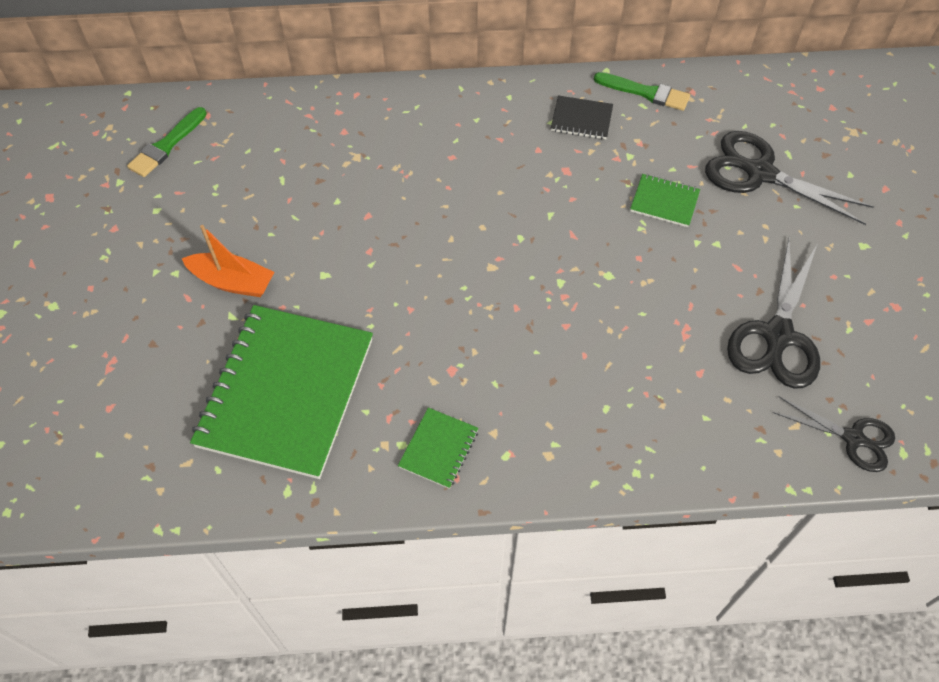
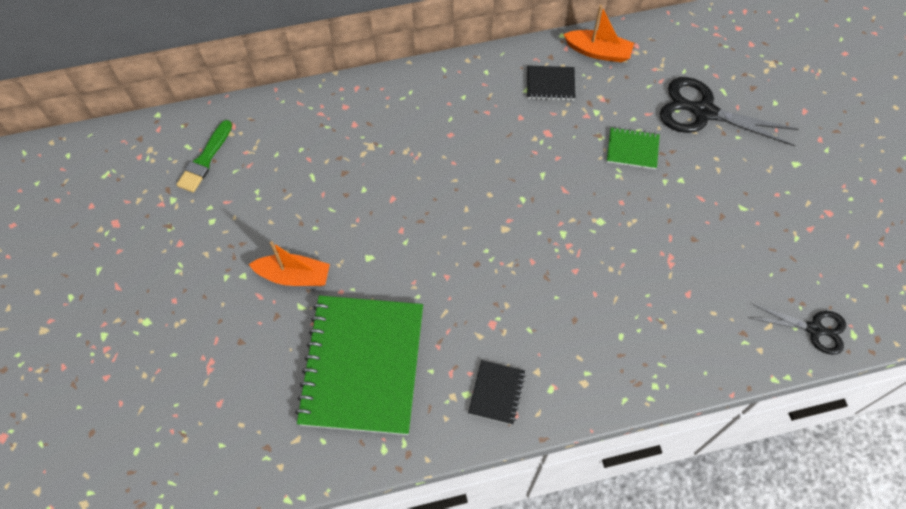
camera: 10 degrees left, 5 degrees up
(439, 449) = (497, 393): green notebook -> black notebook
(645, 92) = (598, 52): green brush -> orange boat
(777, 336) = (742, 253): black scissors -> none

